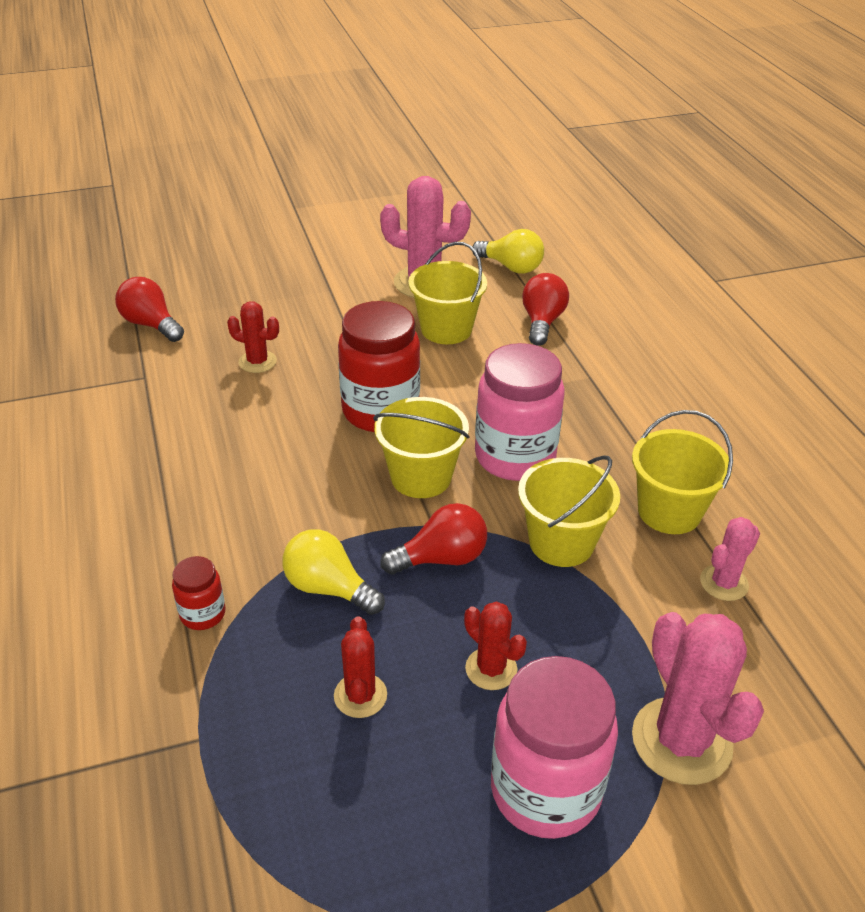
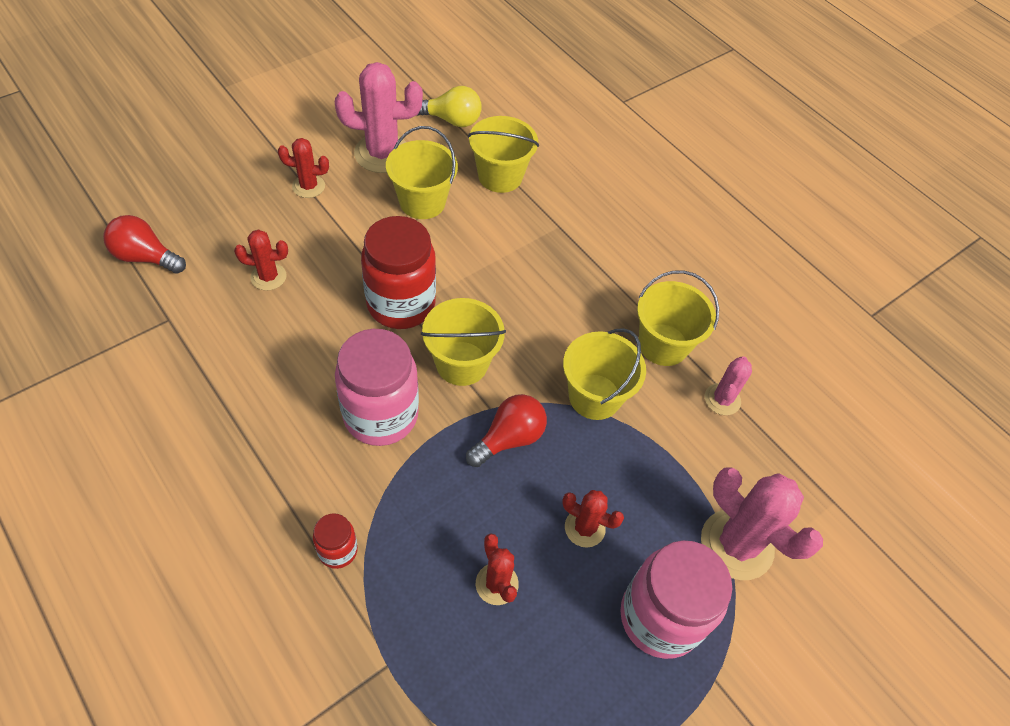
camera: 25 degrees left, 15 degrees up
(328, 588) = (431, 493): yellow light bulb -> none
(335, 296) = (308, 186): none -> red cactus
(515, 457) = (529, 323): pink jar -> pink jar (381, 415)
(542, 322) = (500, 176): red light bulb -> yellow bucket

